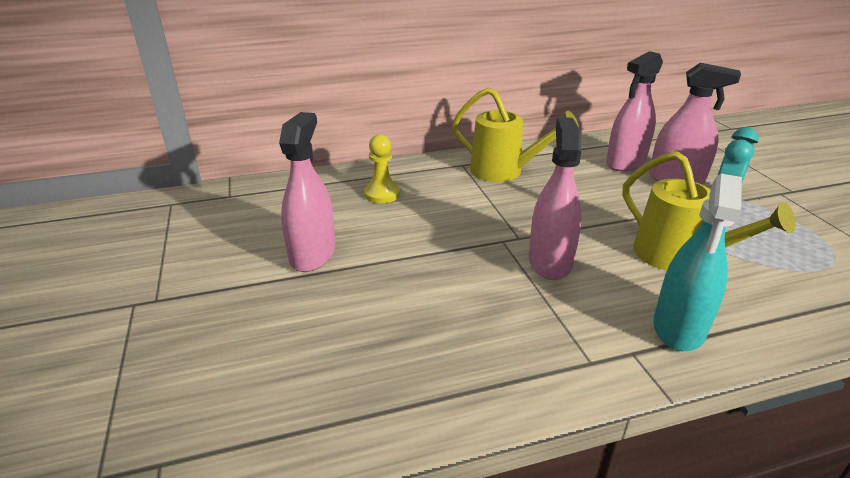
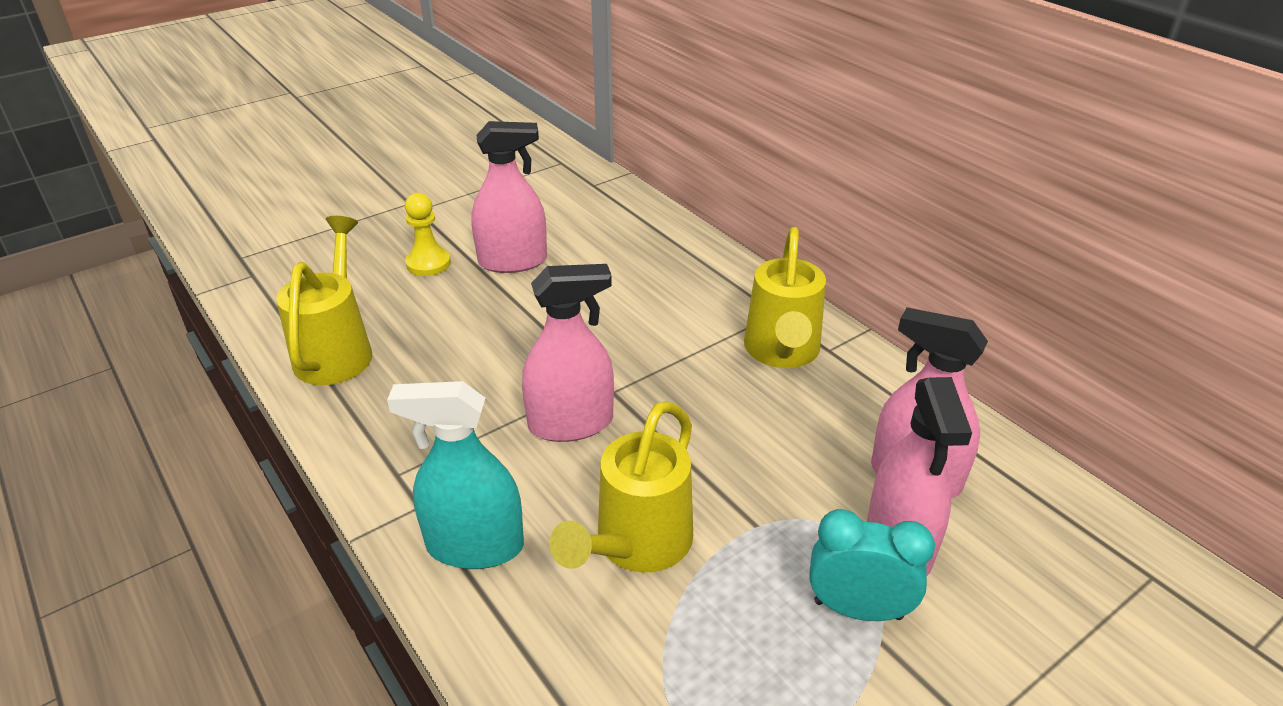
camera: 70 degrees right, 5 degrees up
(382, 194) = (654, 271): yellow pawn -> yellow pawn (428, 263)
(384, 389) = (336, 351): none -> yellow watering can

